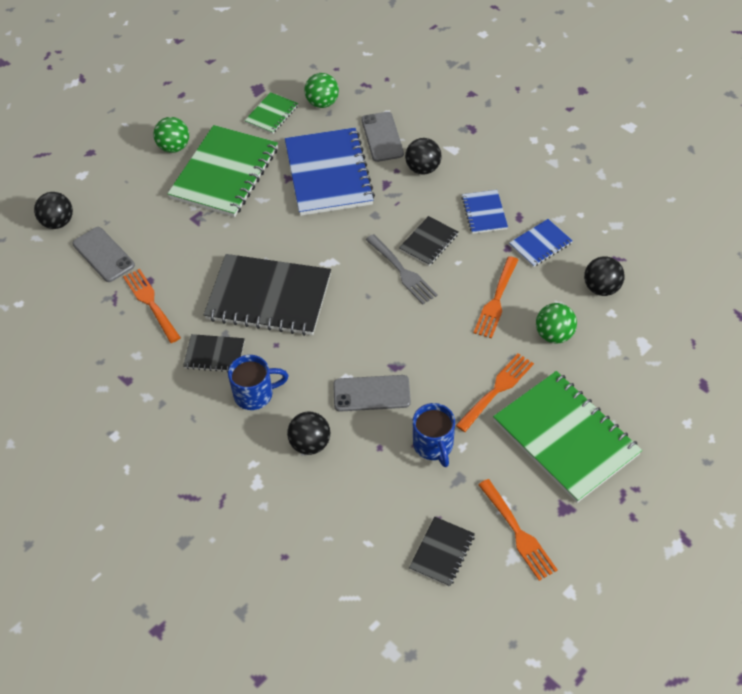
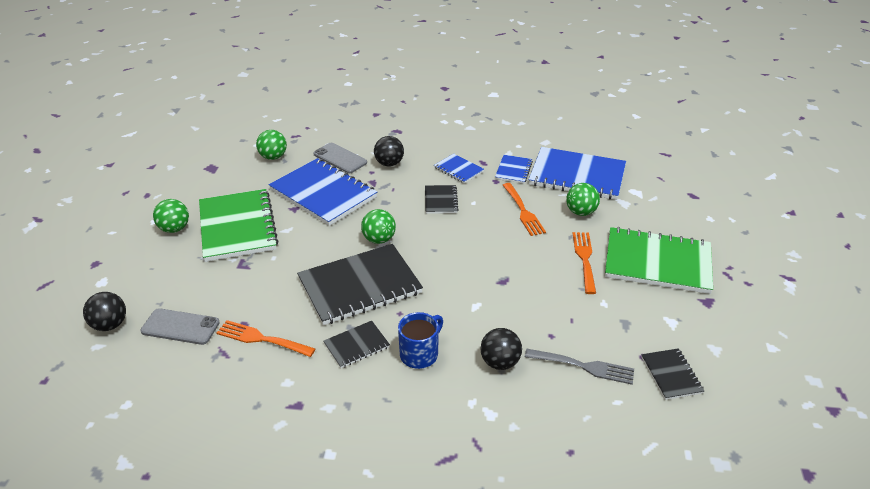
camera: 40 degrees left, 15 degrees down
(271, 114) = (239, 178): green notebook -> none
(330, 256) = (379, 239): none -> green ball
(371, 393) = (506, 306): grey phone -> none
(402, 271) = (442, 224): grey fork -> grey fork (584, 366)
(433, 445) = (585, 313): blue mug -> none
(518, 532) = (700, 332): orange fork -> none
(601, 288) = (577, 176): black ball -> blue notebook

